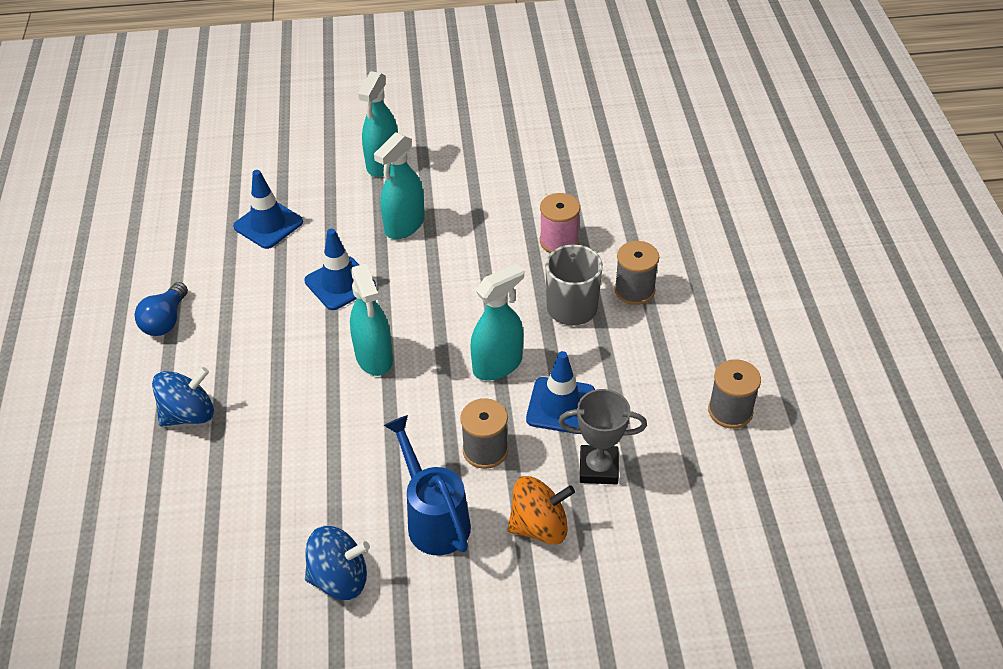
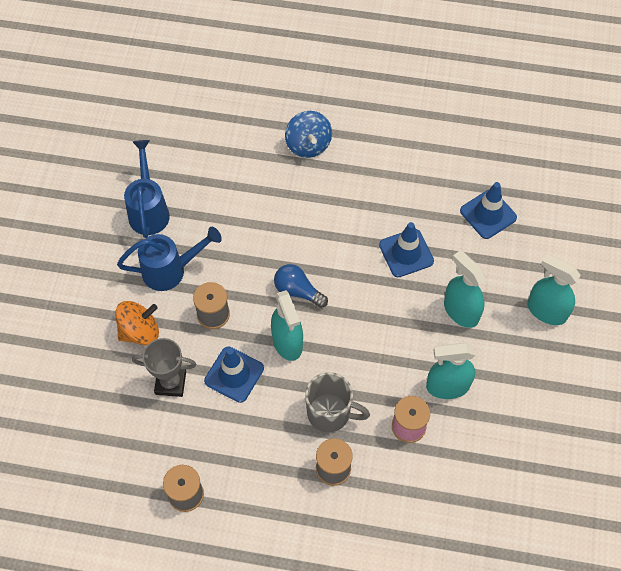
camera: 105 degrees right, 15 degrees up
(165, 321) = (400, 138): blue light bulb -> blue light bulb (297, 291)
(340, 578) = (149, 210): blue spinning top -> blue watering can
(374, 357) = (322, 262): turquoise spray bottle -> turquoise spray bottle (447, 386)
(539, 526) = (140, 331): orange spinning top -> orange spinning top turned 120 degrees counterclockwise
(598, 468) = (170, 383): grey trophy -> grey trophy turned 75 degrees clockwise

